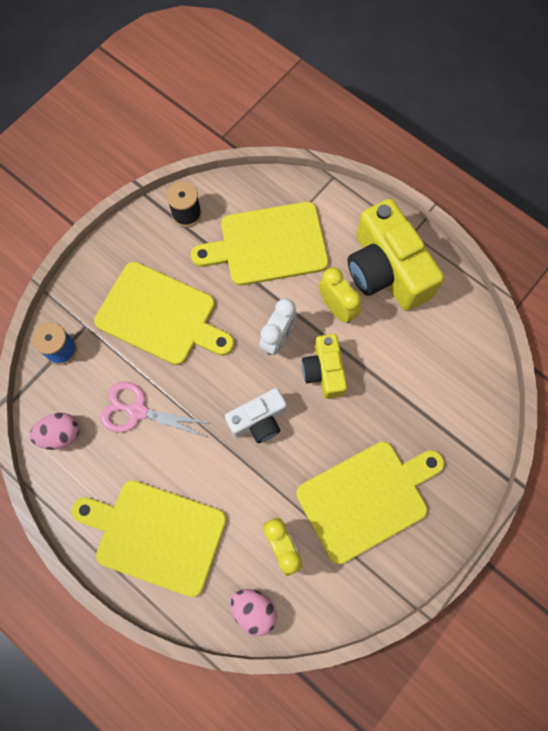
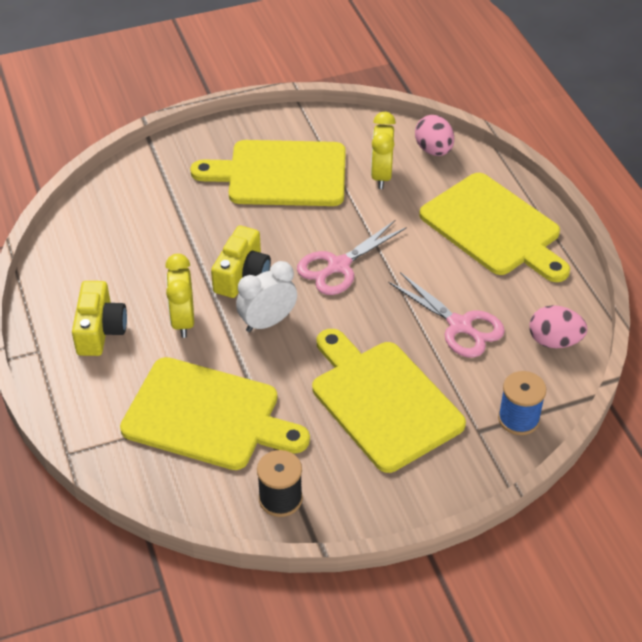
camera: 150 degrees left, 25 degrees down
(258, 420) = (338, 266): white camera -> pink scissors
(386, 270) = (100, 330): yellow camera -> yellow camera, size x0.57

